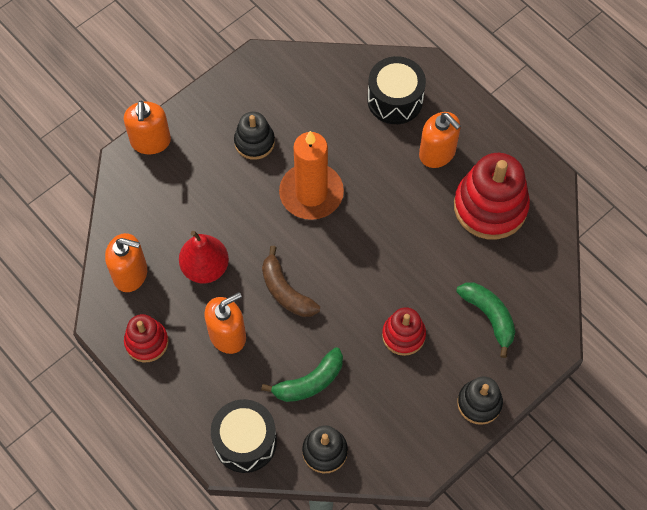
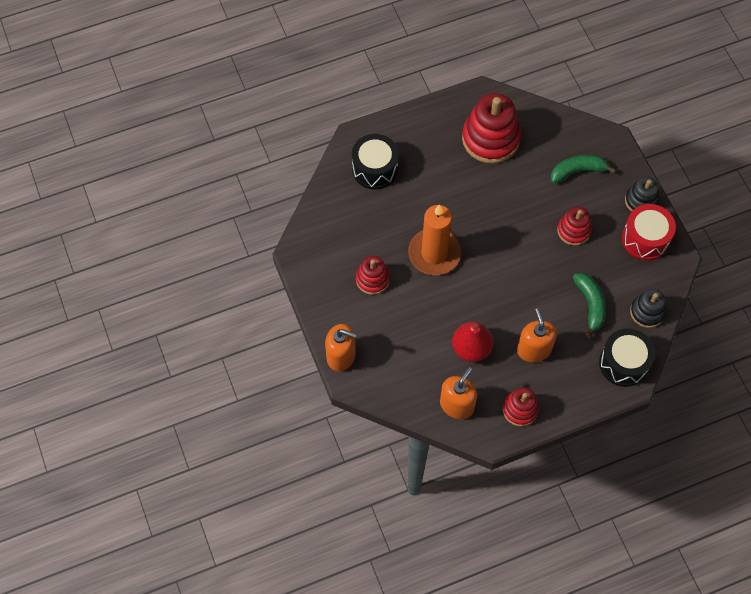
camera: 70 degrees left, 0 degrees up
(254, 142) = (372, 279): black stacking toy -> red stacking toy
(286, 291) = (511, 297): brown banana -> none
(426, 422) = (645, 239): none -> red drum
(437, 153) = (432, 157): orange soap dispenser -> none

